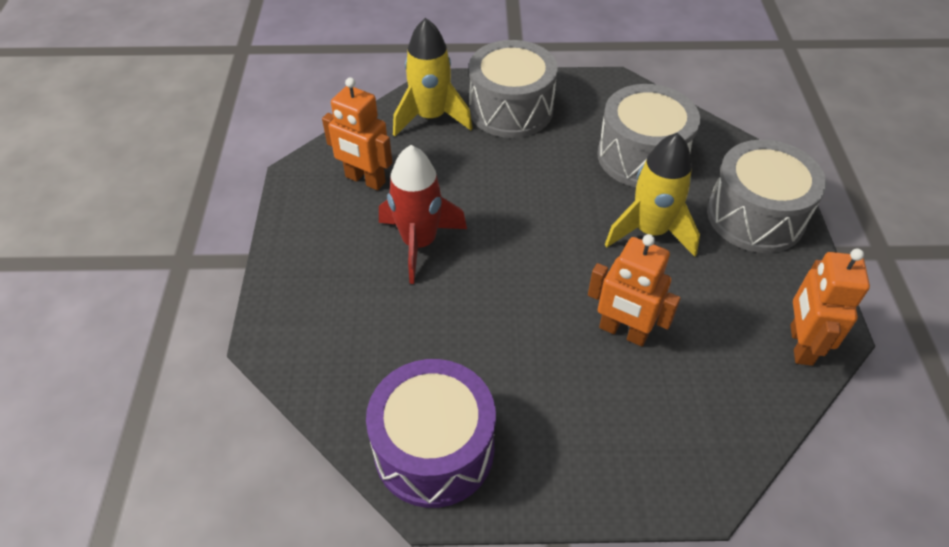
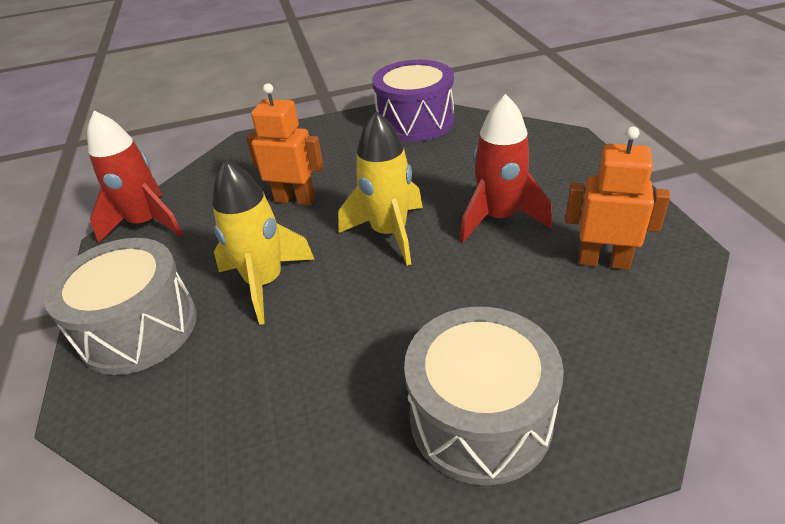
camera: 170 degrees right, 10 degrees down
(431, 117) = (591, 368): yellow rocket -> yellow rocket (389, 233)
(642, 156) = (268, 379): grey drum -> none
(800, 345) = (147, 223): orange robot -> red rocket

